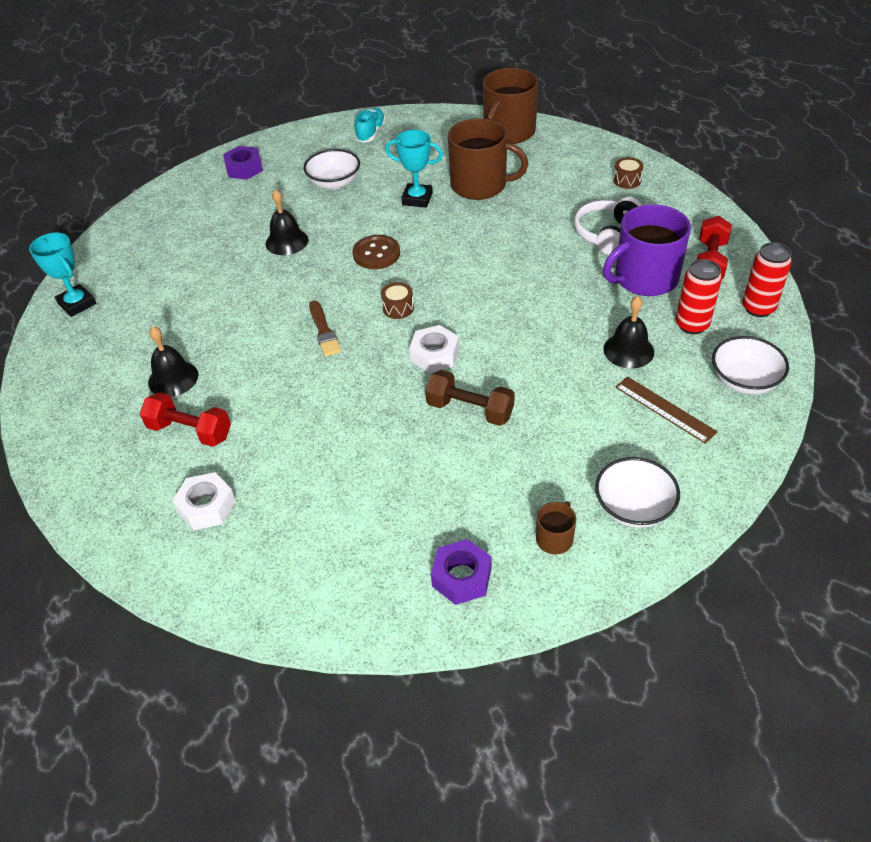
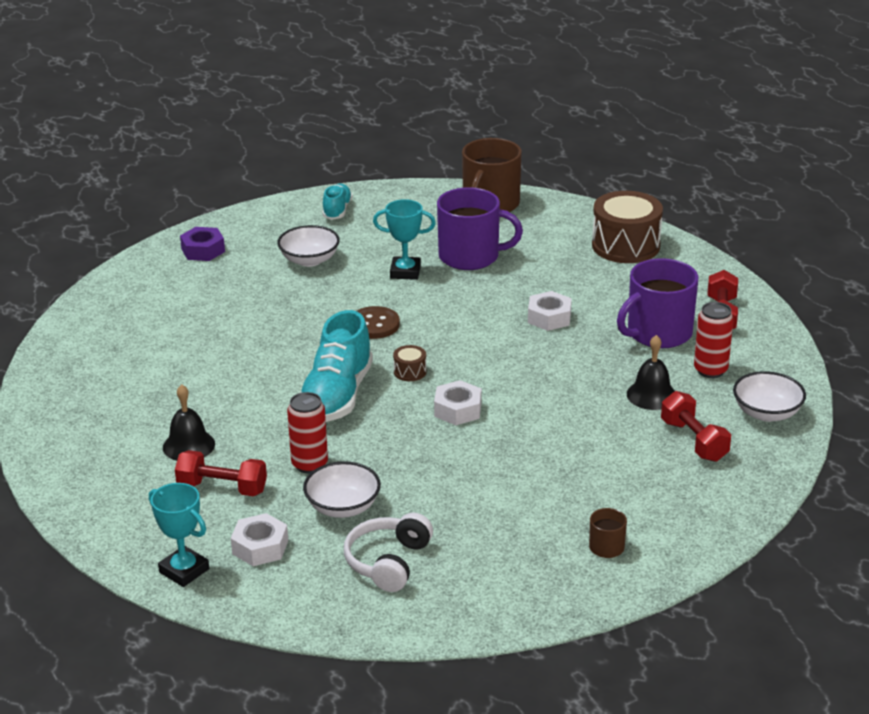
camera: 10 degrees left, 15 degrees down
(77, 304) = (57, 386): turquoise trophy -> turquoise trophy (184, 570)
(287, 241) = (273, 318): black bell -> none
(324, 331) = (337, 396): brown brush -> turquoise shoe
(461, 577) = (525, 581): purple nut -> none
(470, 410) = (504, 453): brown dumbbell -> none
(480, 185) = (471, 256): brown mug -> purple mug
(541, 255) = (549, 317): none -> white nut
(606, 234) = (613, 296): white headphones -> white headphones (388, 562)
(627, 180) = (625, 246): brown drum -> brown drum, size x2.32
(633, 507) = (676, 518): white bowl -> white bowl (343, 507)
(664, 409) = (694, 441): brown ruler -> red dumbbell
(758, 308) = (773, 353): red can -> red can (309, 464)

